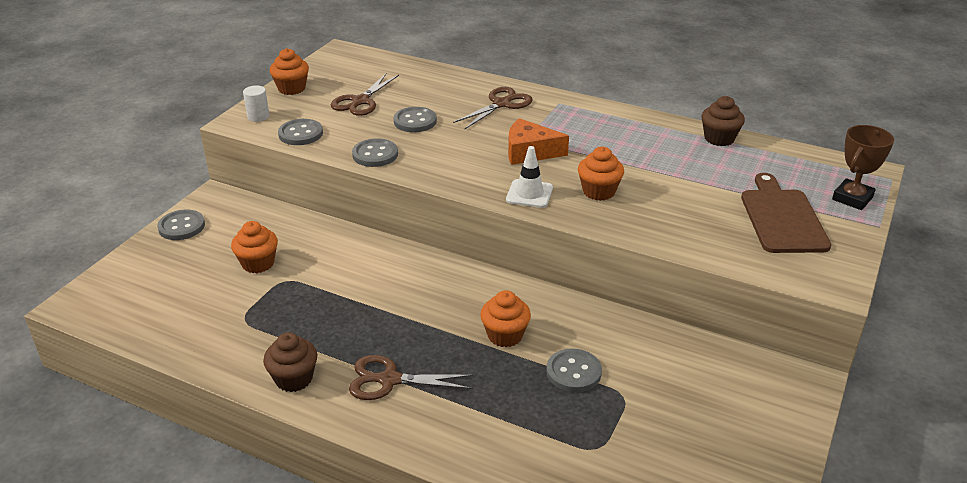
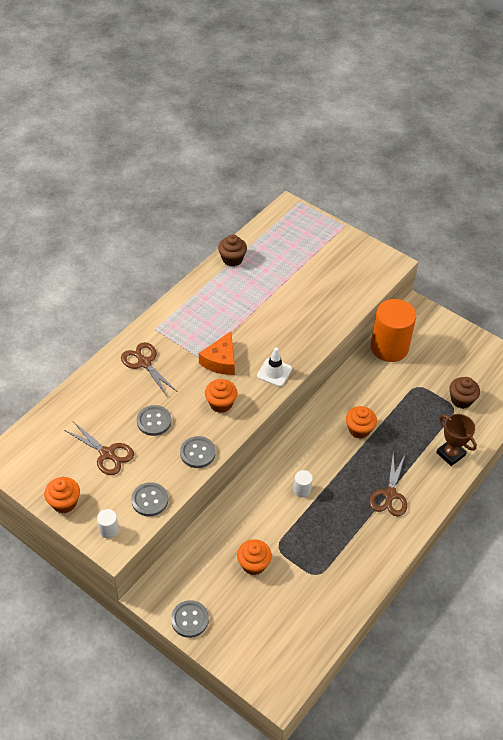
camera: 80 degrees left, 15 degrees up
(294, 379) = (381, 546): brown cupcake -> brown cupcake (461, 400)
(380, 290) = (302, 490): none -> white cylinder
(573, 372) = (396, 403): grey button -> none
(599, 191) = (280, 336): orange cupcake -> orange cupcake (221, 403)
(691, 354) = (389, 347): none -> orange cylinder
(782, 218) = (328, 261): brown cutting board -> none
(852, 198) = (315, 225): brown trophy -> brown trophy (450, 454)

